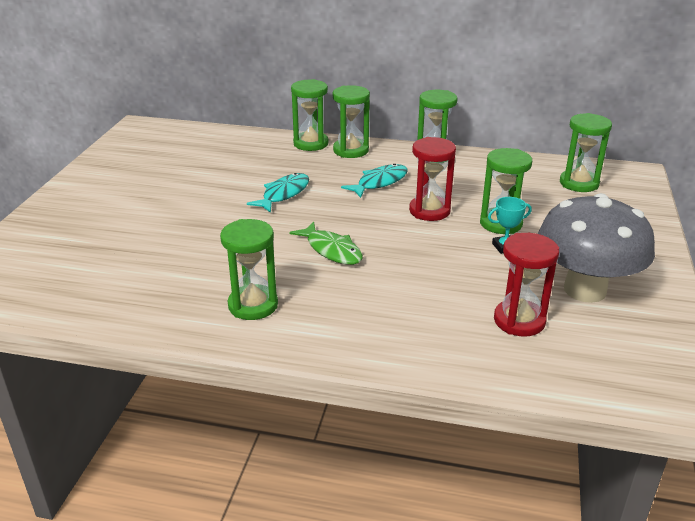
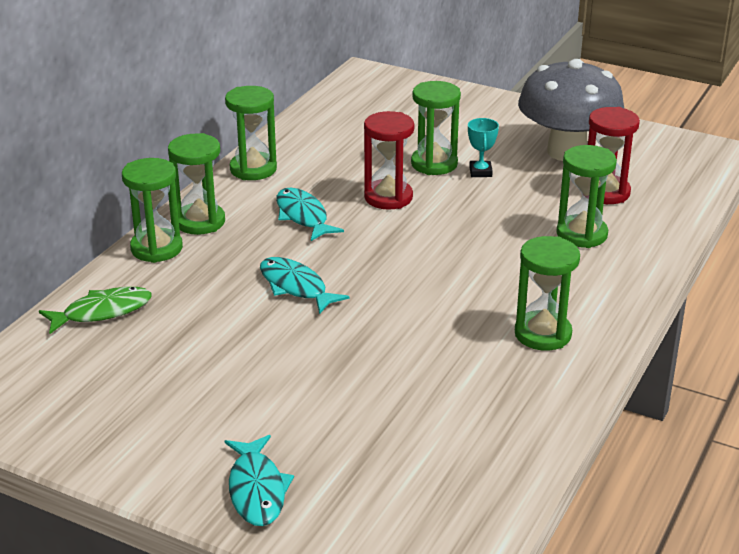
camera: 75 degrees left, 0 degrees up
(58, 216) = (257, 490): none -> turquoise fish
(331, 250) = (448, 271): green fish -> green fish (102, 312)
(579, 183) = (371, 105): green hourglass -> green hourglass (581, 234)

